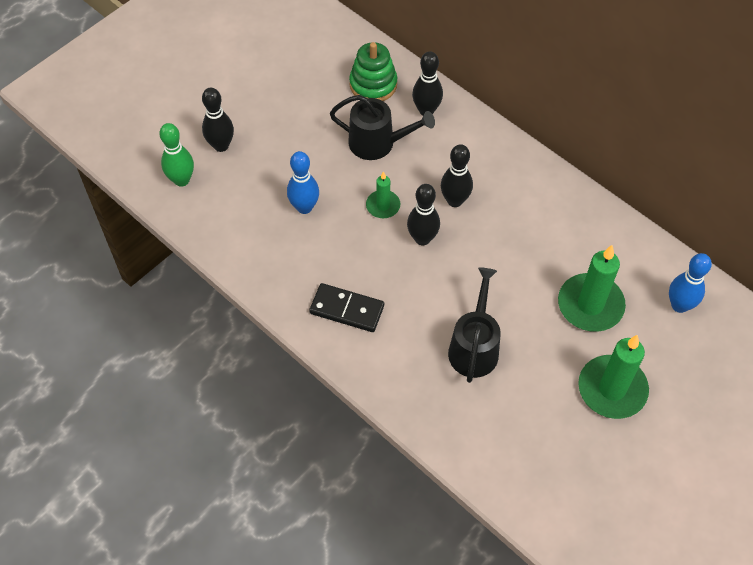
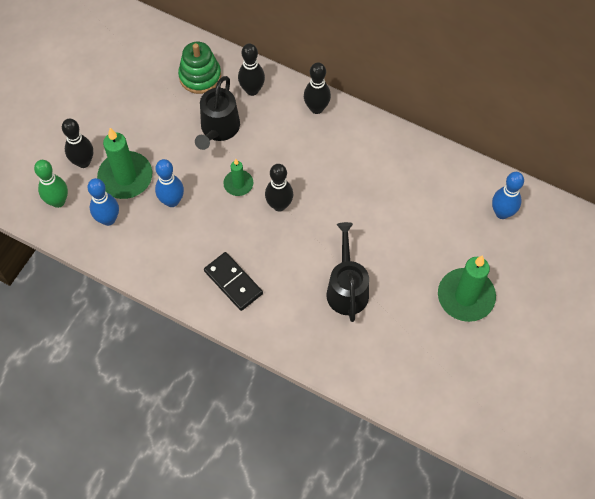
camera: 15 degrees left, 5 degrees up
(229, 211) = (108, 219): none -> blue bowling pin
(347, 309) = (233, 282): black domino -> black domino turned 45 degrees clockwise
(377, 143) = (218, 129): black watering can -> black watering can turned 105 degrees clockwise
(455, 200) = (297, 165): black bowling pin -> black bowling pin (316, 108)
(590, 305) = (431, 230): green candle -> green candle (125, 177)

